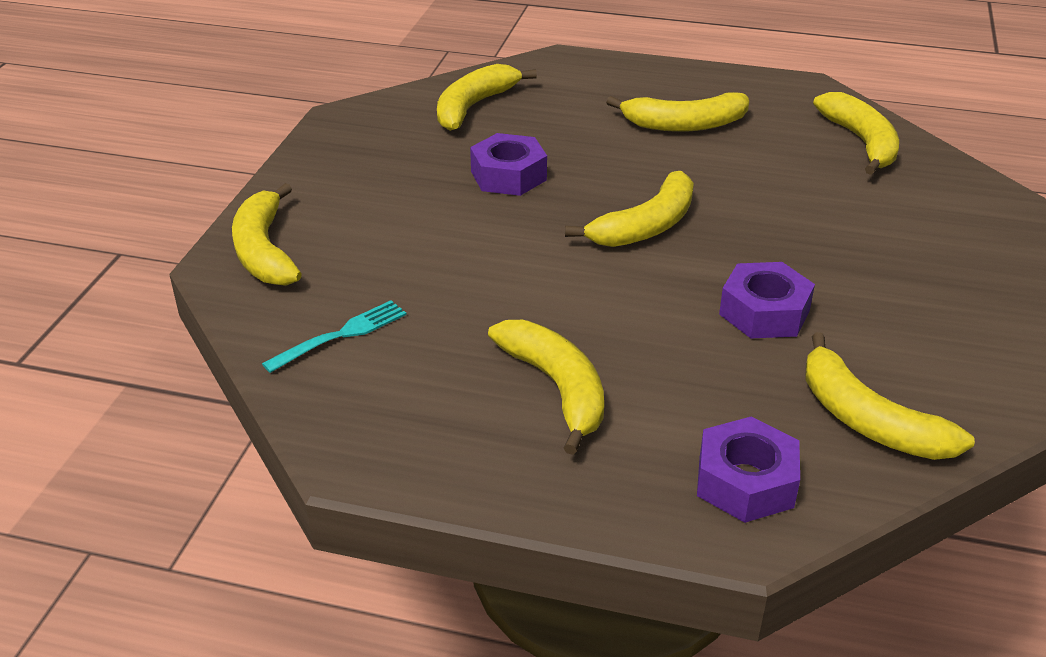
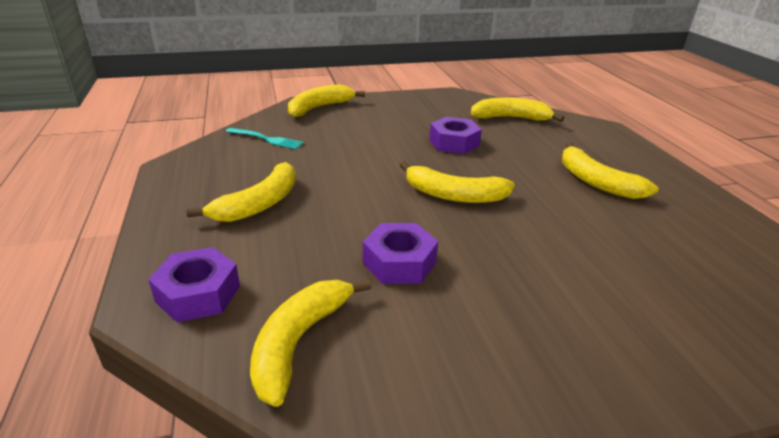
camera: 60 degrees right, 5 degrees down
(861, 142) = (701, 264): yellow banana -> none

